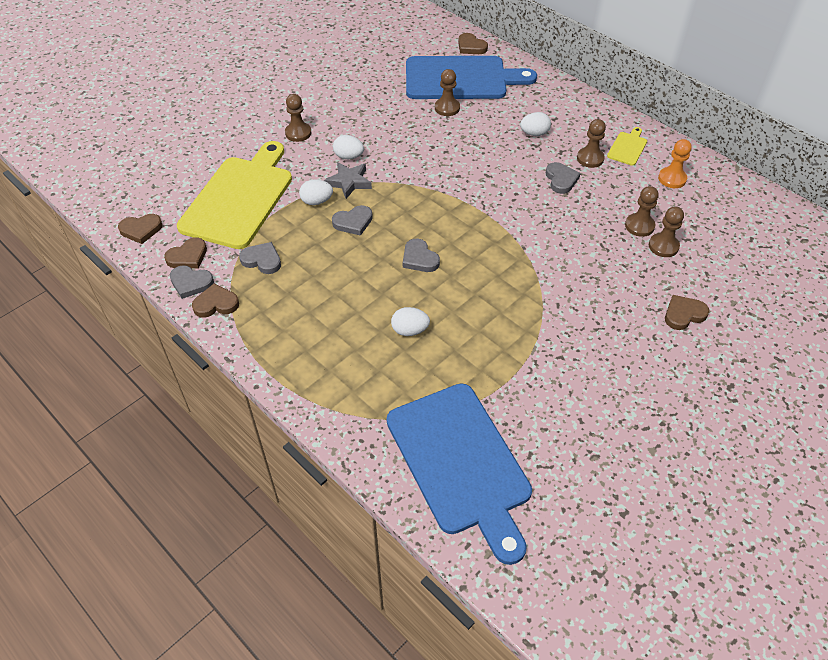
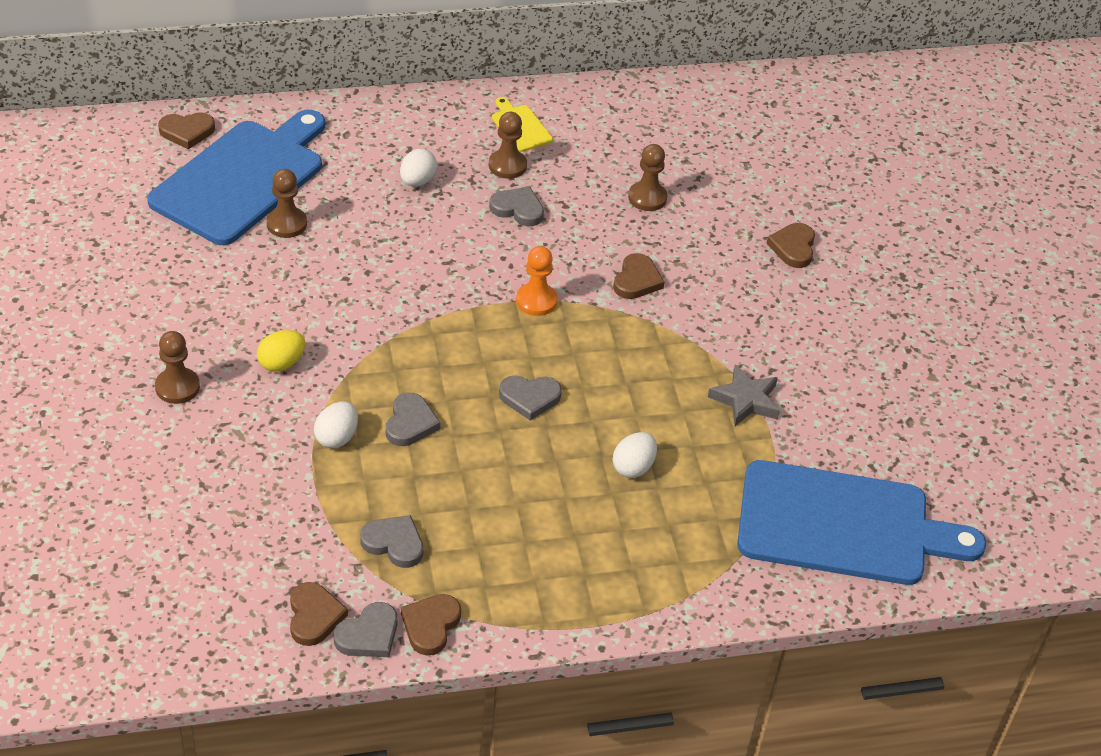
camera: 60 degrees left, 5 degrees down
(141, 230) = (208, 645): brown heart -> brown heart (637, 280)
(239, 198) = (250, 511): yellow cutting board -> none
(262, 260) = (394, 543): grey heart -> grey heart turned 60 degrees clockwise
(349, 157) = (281, 363): white egg -> yellow egg
(349, 182) = (332, 389): grey star -> grey star (745, 400)
(663, 246) = (692, 200): brown pawn -> none
(672, 179) = (602, 128): orange pawn -> orange pawn (536, 301)

